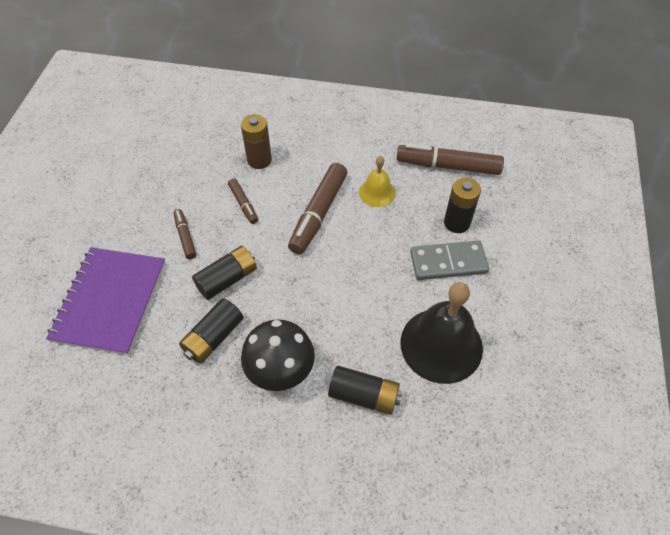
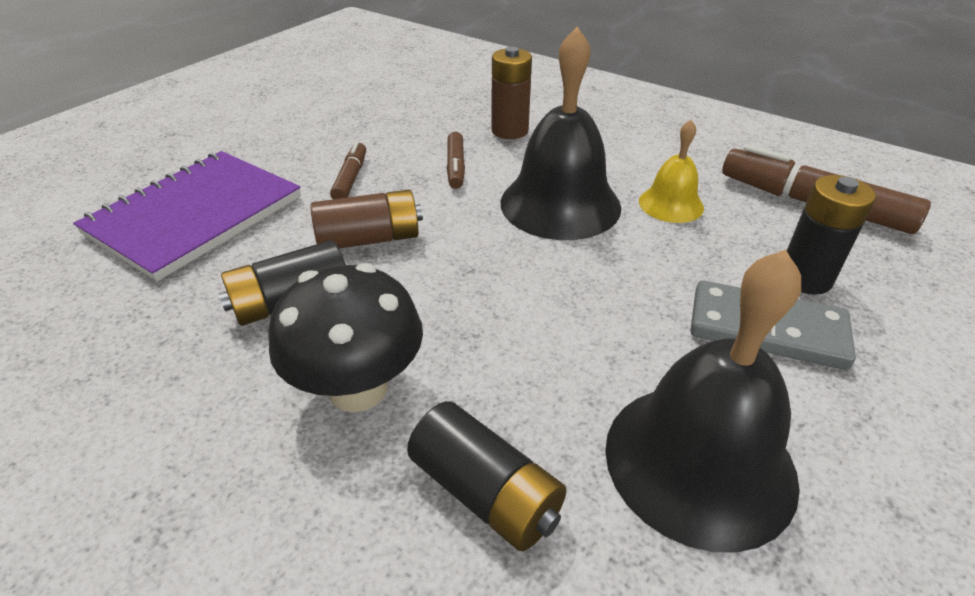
camera: 25 degrees right, 15 degrees down
(227, 279) = (369, 239): black battery -> brown battery
(318, 213) = (560, 204): brown marker -> black bell

